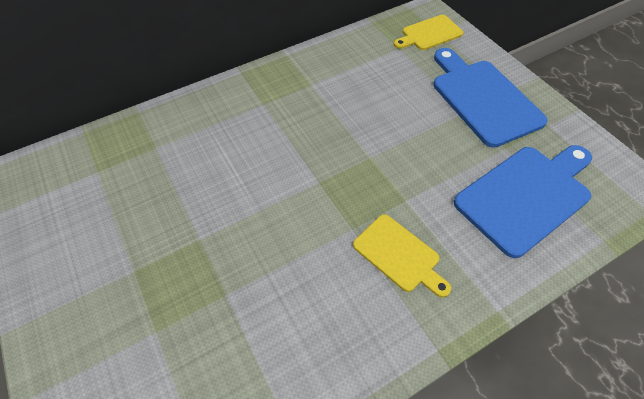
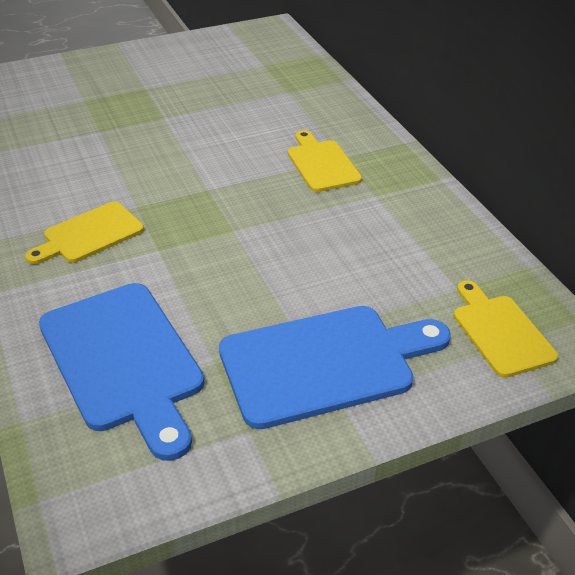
camera: 95 degrees right, 15 degrees down
(274, 115) = (322, 164): none -> yellow cutting board

